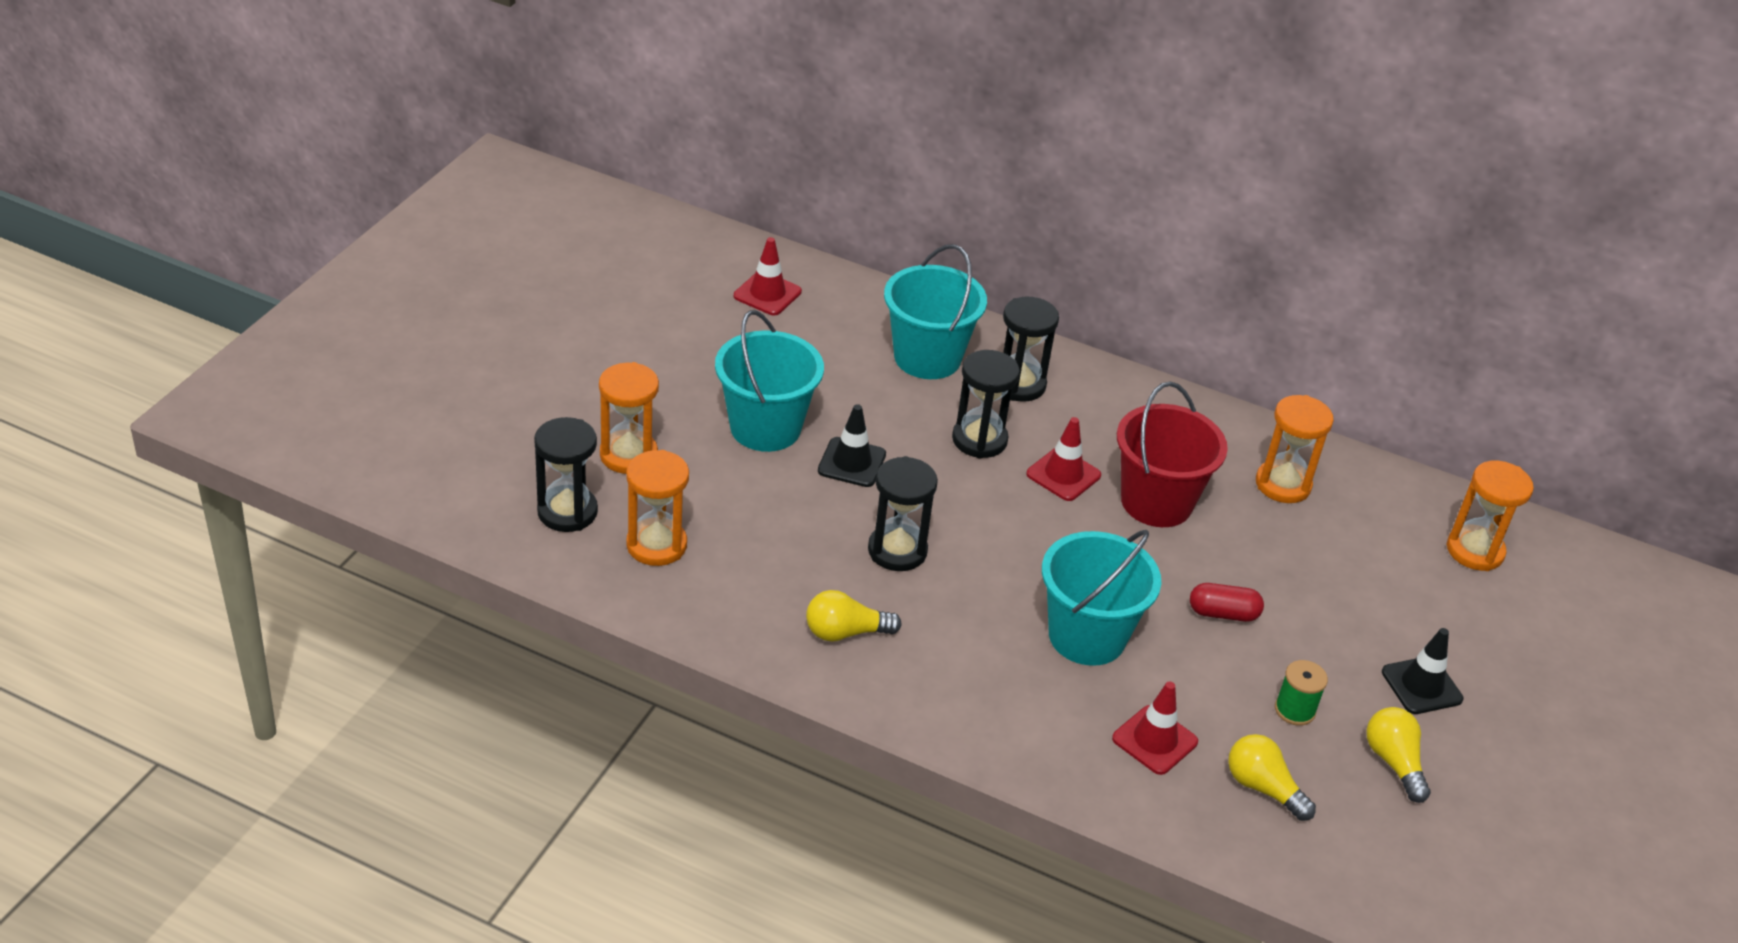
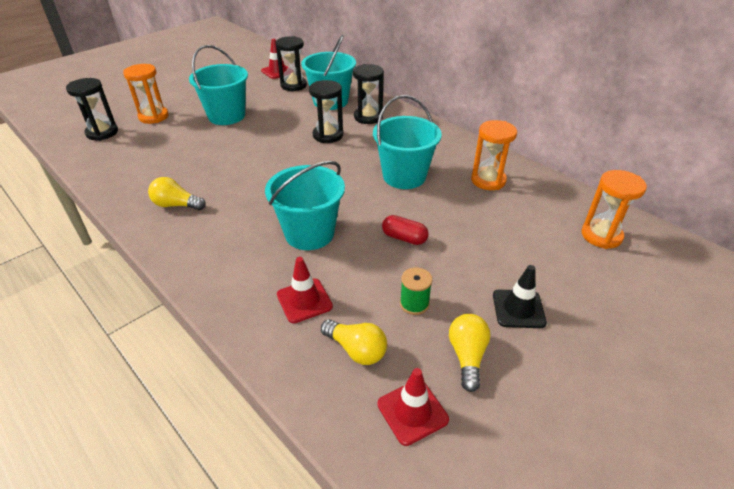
camera: 25 degrees right, 0 degrees up
(656, 545) = (126, 152): orange hourglass -> none
(852, 462) = (254, 135): black traffic cone -> none
(897, 551) = (240, 174): black hourglass -> black hourglass (293, 85)
(1063, 475) = (360, 156): red traffic cone -> red traffic cone (412, 412)
(1156, 502) = (404, 176): red bucket -> turquoise bucket
(1263, 788) = (356, 350): yellow light bulb -> yellow light bulb turned 150 degrees clockwise

